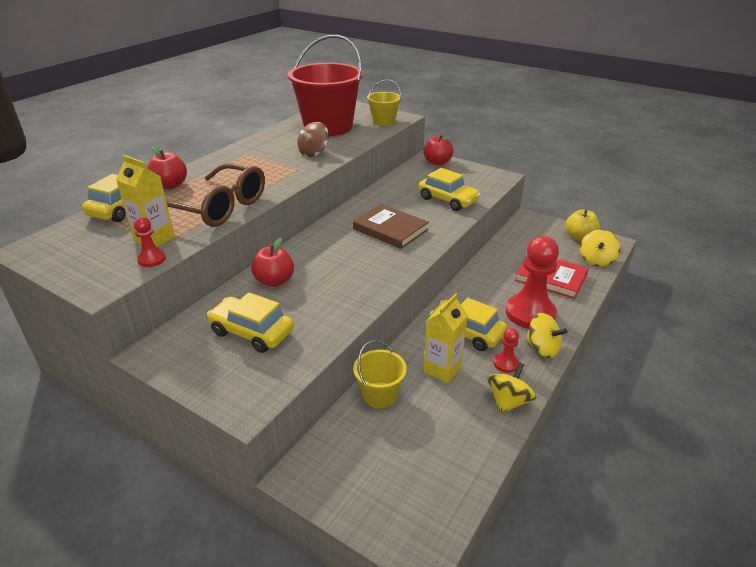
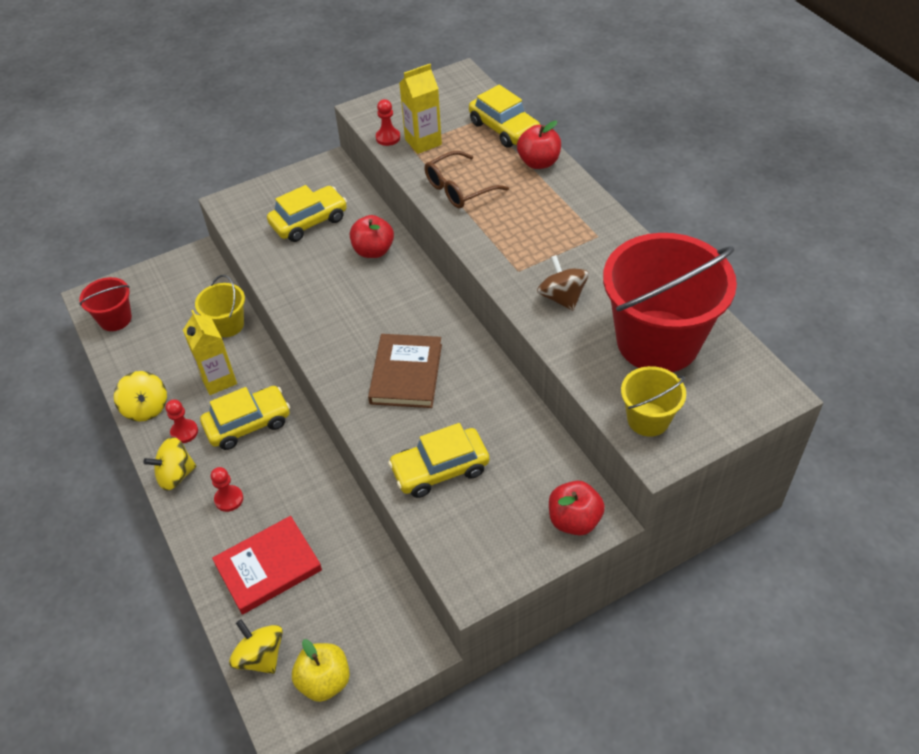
camera: 120 degrees right, 15 degrees up
(218, 207) = (458, 189): brown glasses -> brown glasses, size x0.64
(390, 229) = (406, 374): brown book -> brown book turned 60 degrees counterclockwise
(434, 498) = (115, 319): none -> red bucket
(530, 313) = (229, 499): red pawn -> red pawn, size x0.46

